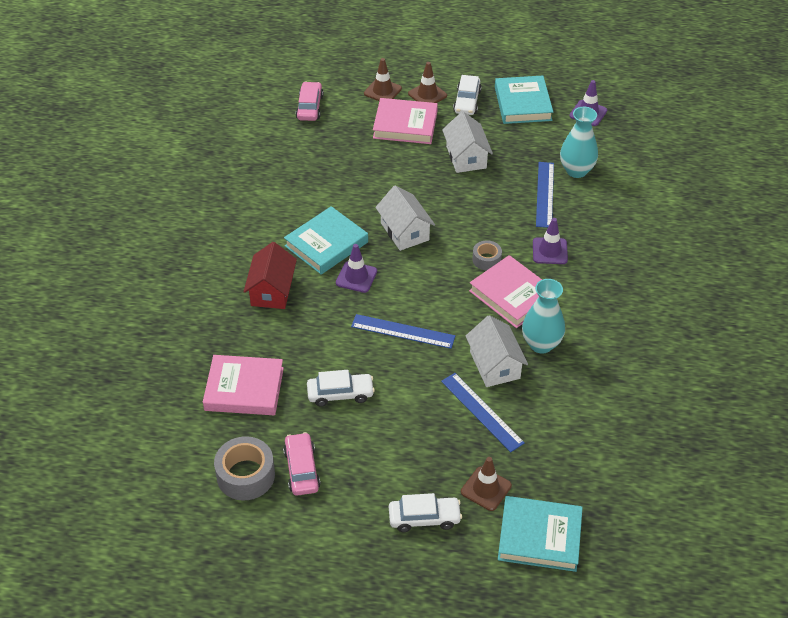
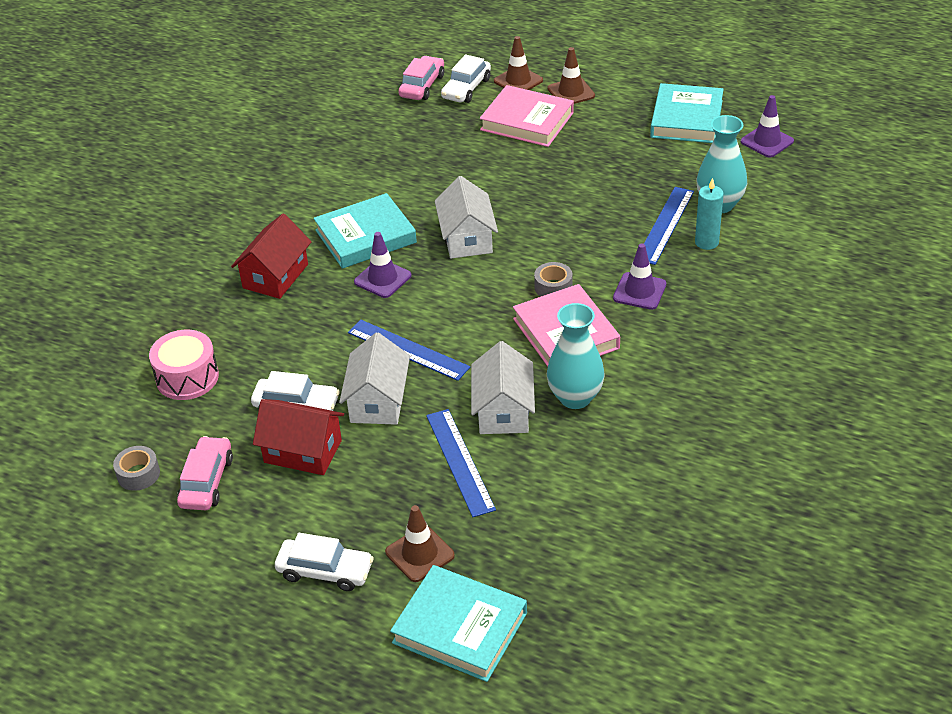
camera: 20 degrees right, 5 degrees down
(244, 389) = (187, 377): pink book -> pink drum
(245, 475) = (138, 474): grey tape -> grey tape, size x0.57
(363, 429) = (303, 451): none -> red house
(466, 157) = (585, 168): white house -> white house (377, 401)
(467, 101) = (616, 106): white car -> white car (466, 88)
(580, 203) = (706, 242): none -> turquoise candle

